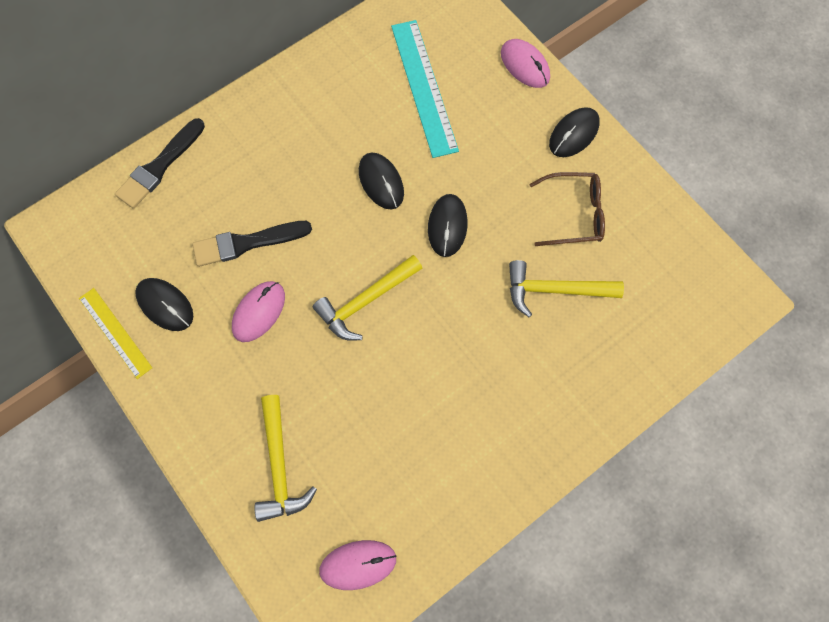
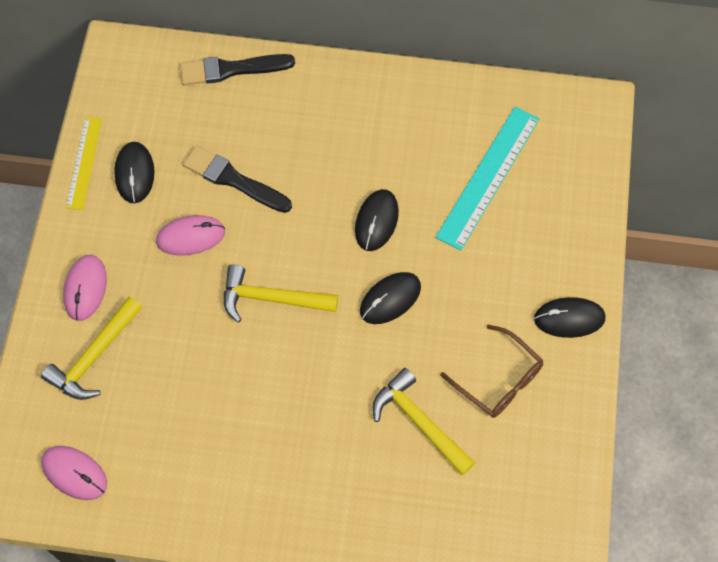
camera: 45 degrees right, 5 degrees down
(525, 65) = (589, 229): pink mouse -> pink mouse (85, 288)

